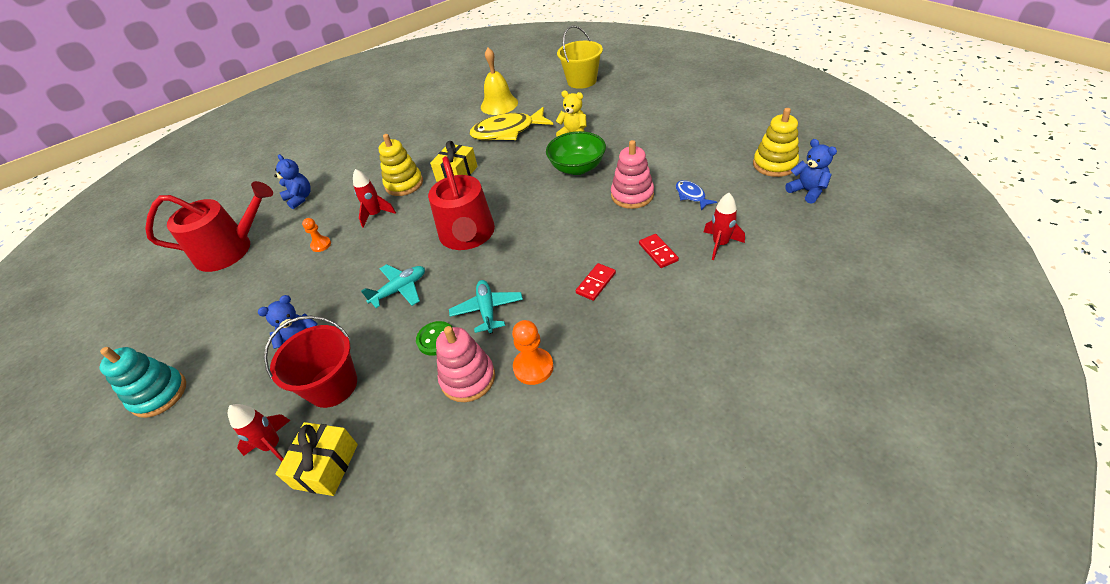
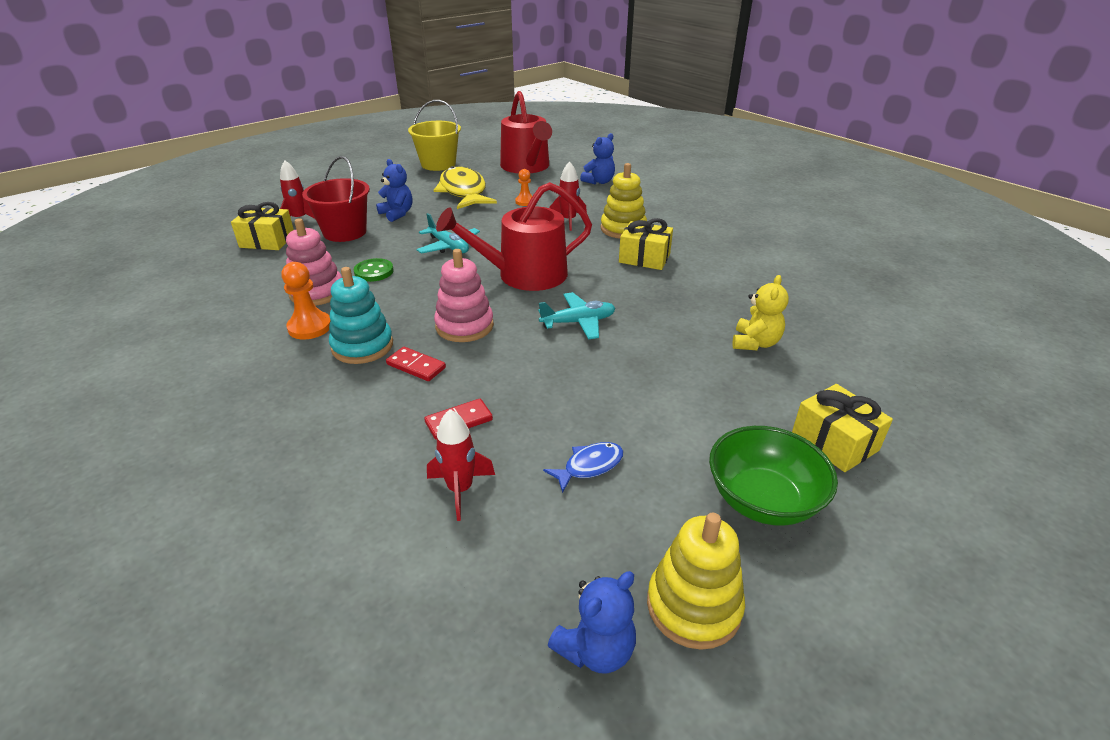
camera: 80 degrees right, 10 degrees down
(159, 394) = (372, 174): turquoise stacking toy -> turquoise stacking toy (362, 346)
(487, 310) = (401, 296): turquoise plane -> turquoise plane (578, 322)
(499, 104) = (823, 274): yellow bell -> none
(507, 131) = (750, 286): yellow fish -> yellow fish (463, 192)
(577, 168) = (663, 348): green bowl -> green bowl (762, 500)
(582, 81) = (938, 348): yellow bucket -> yellow bucket (438, 164)
(632, 195) = (593, 400): pink stacking toy -> pink stacking toy (464, 326)
(660, 119) = (834, 442): none -> yellow gift

